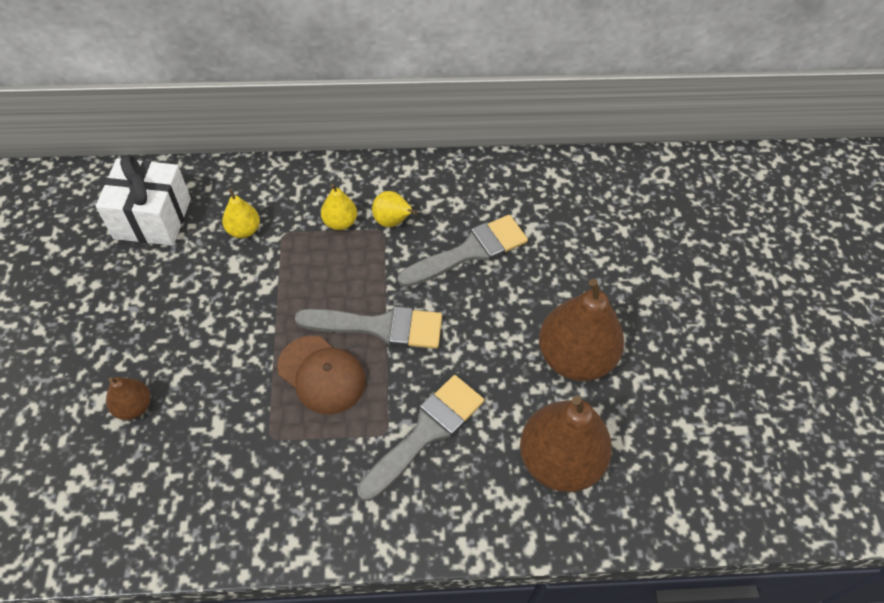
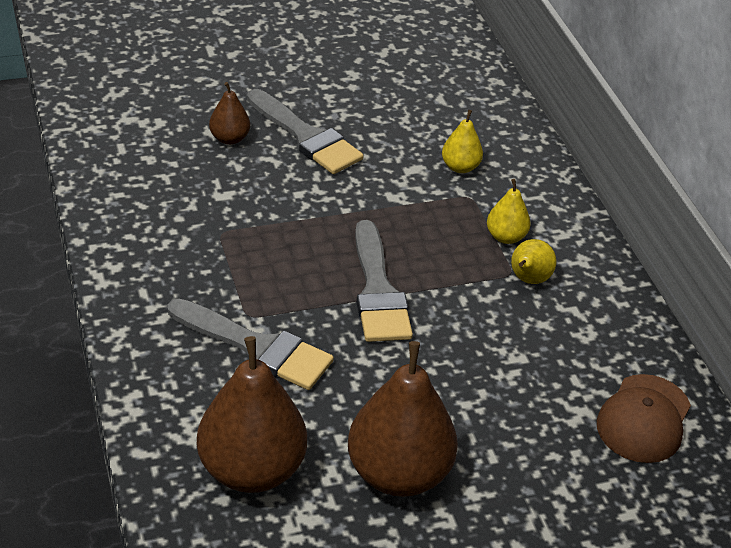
camera: 75 degrees right, 15 degrees down
(152, 218) = (445, 103): white gift -> none
(321, 375) = (302, 255): brown cap -> brown cap (644, 419)
(470, 251) = (516, 355): grey brush -> grey brush (306, 137)

